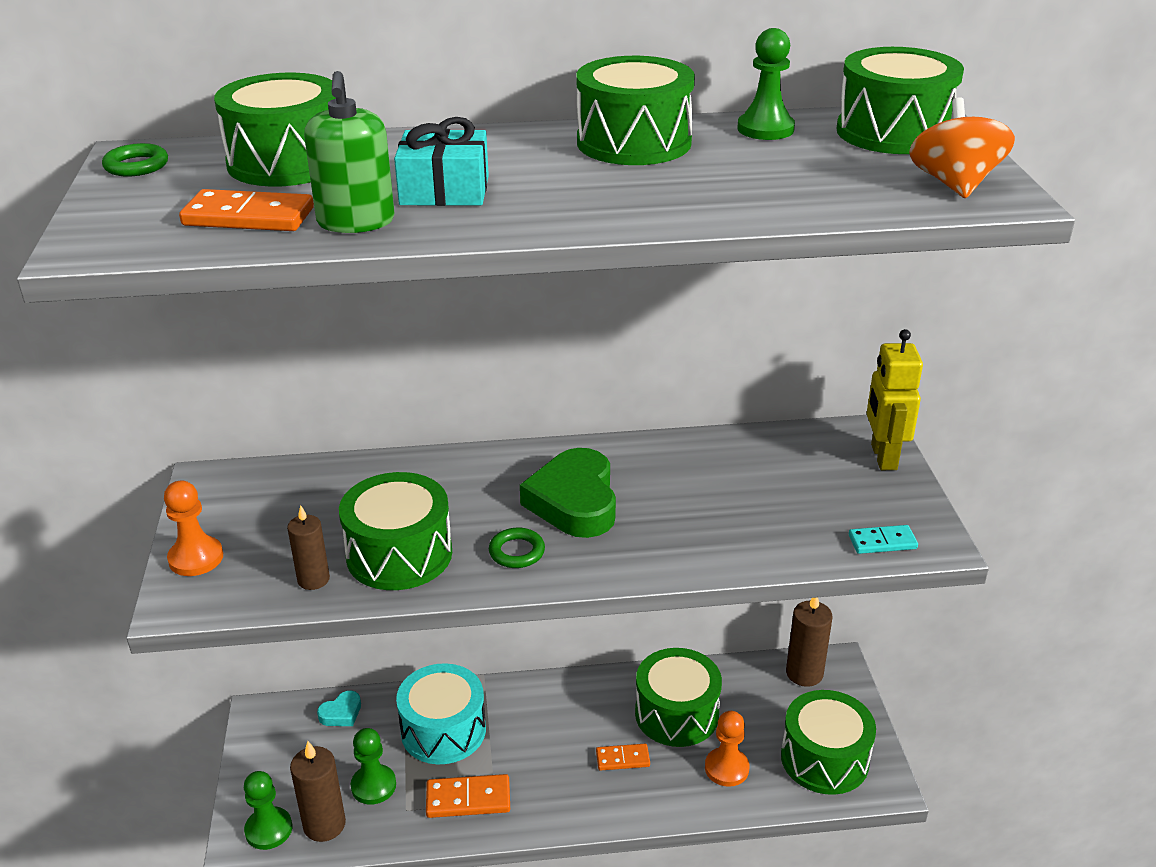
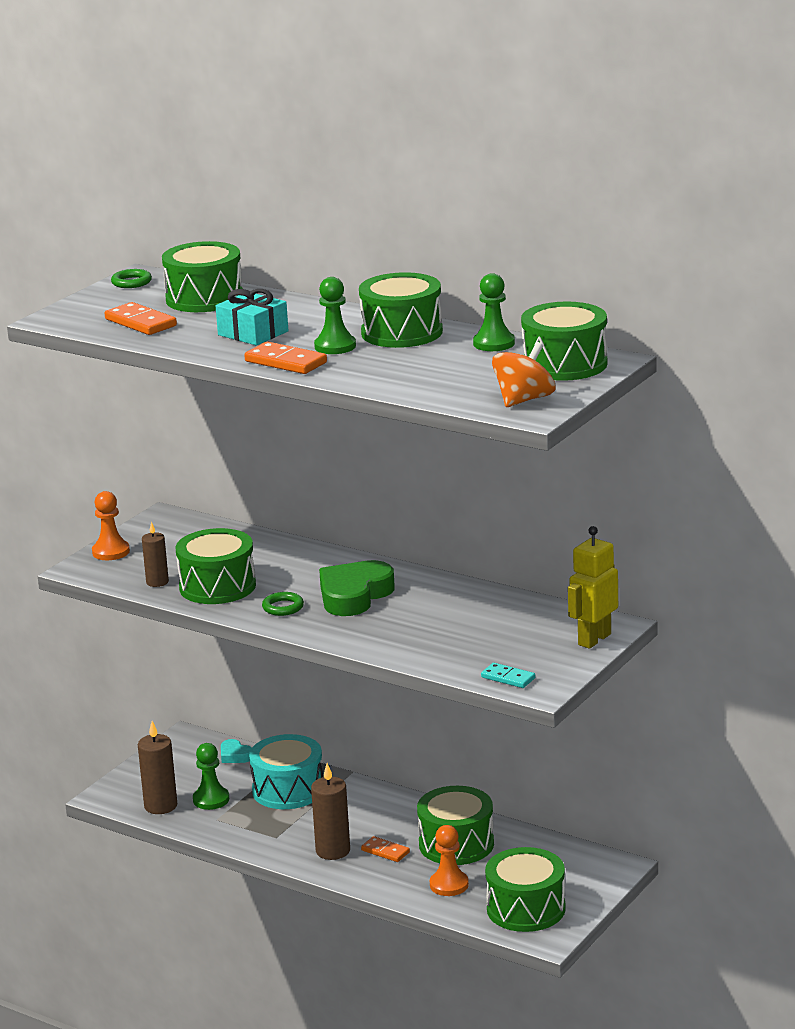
camera: 40 degrees right, 10 degrees down
(268, 829) = (127, 795): green pawn -> green pawn (335, 346)
(341, 713) = (235, 755): turquoise heart -> turquoise heart turned 45 degrees clockwise
(356, 222) = (184, 338): green soap dispenser -> none
(468, 799) = (260, 830): orange domino -> orange domino (285, 362)
(804, 673) = (584, 860): brown candle -> brown candle (333, 851)

